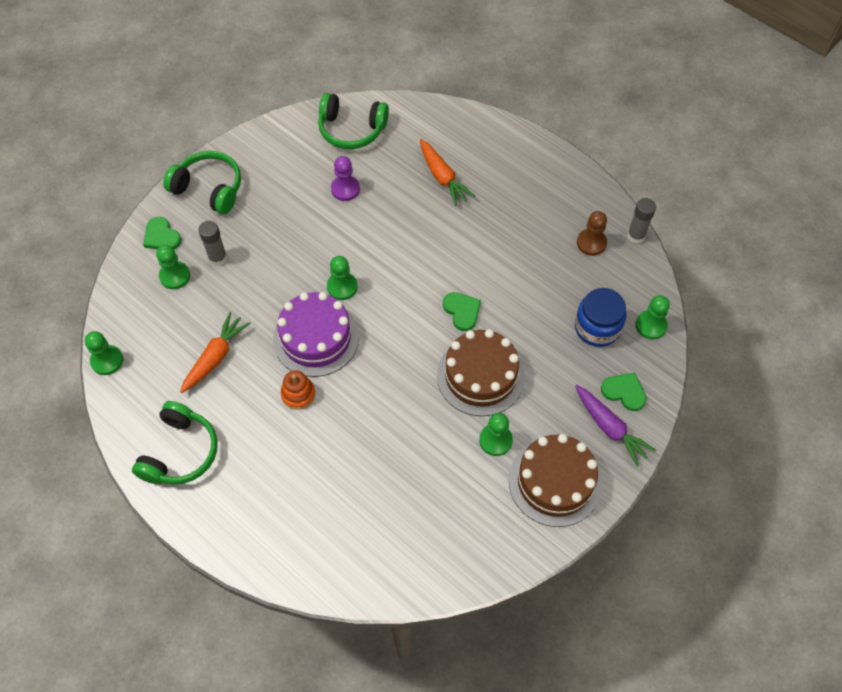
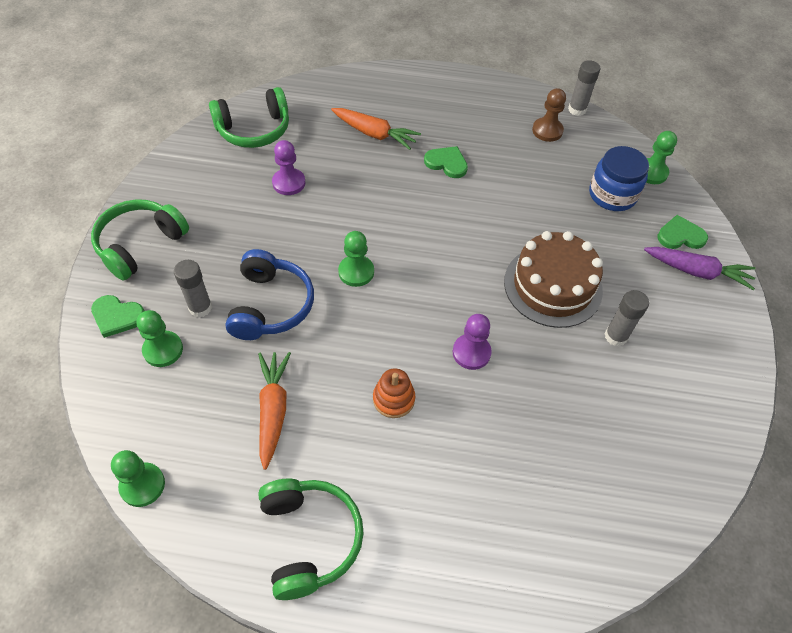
camera: 35 degrees left, 5 degrees down
(209, 188) = (140, 244): green headphones -> green headphones turned 45 degrees counterclockwise
(265, 281) = (271, 305): none -> blue headphones
(316, 338) = (368, 333): purple cake -> none
(377, 392) = (471, 352): none -> purple pawn
(462, 311) = (487, 238): green heart -> green heart (447, 163)
(495, 440) = (616, 336): green pawn -> grey glue stick
(555, 482) = (697, 344): brown cake -> none

